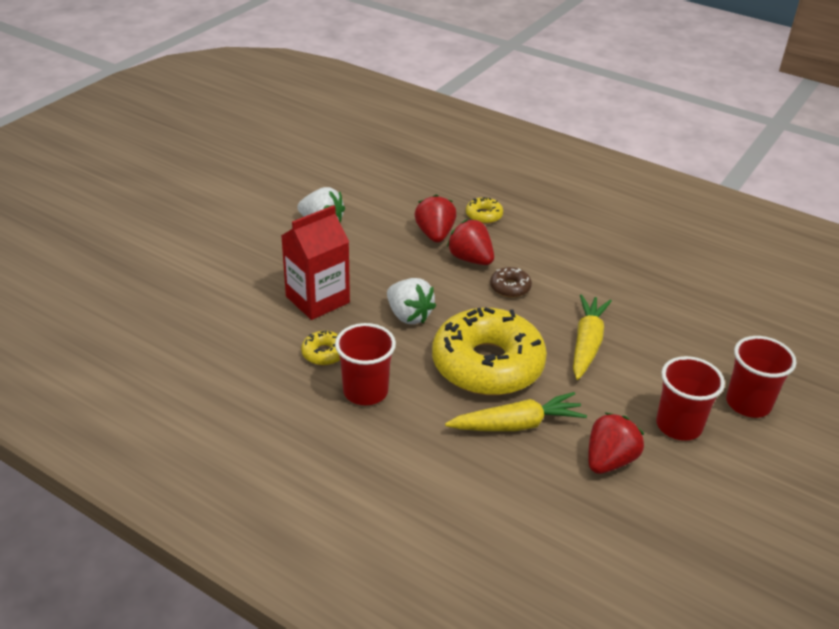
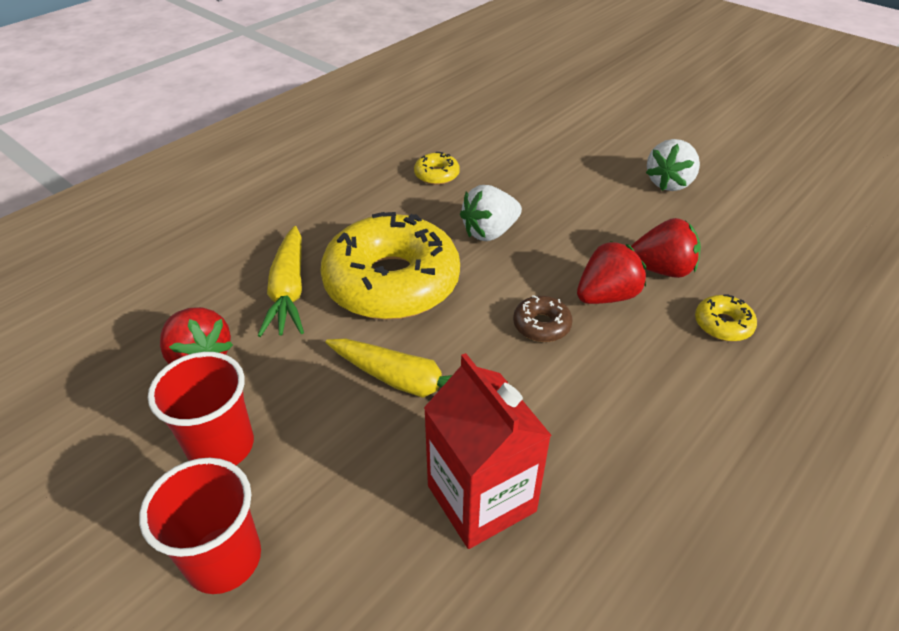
camera: 100 degrees right, 5 degrees up
(317, 299) = (523, 174): red carton -> red carton (481, 498)
(365, 391) = (375, 195): red cup -> none

